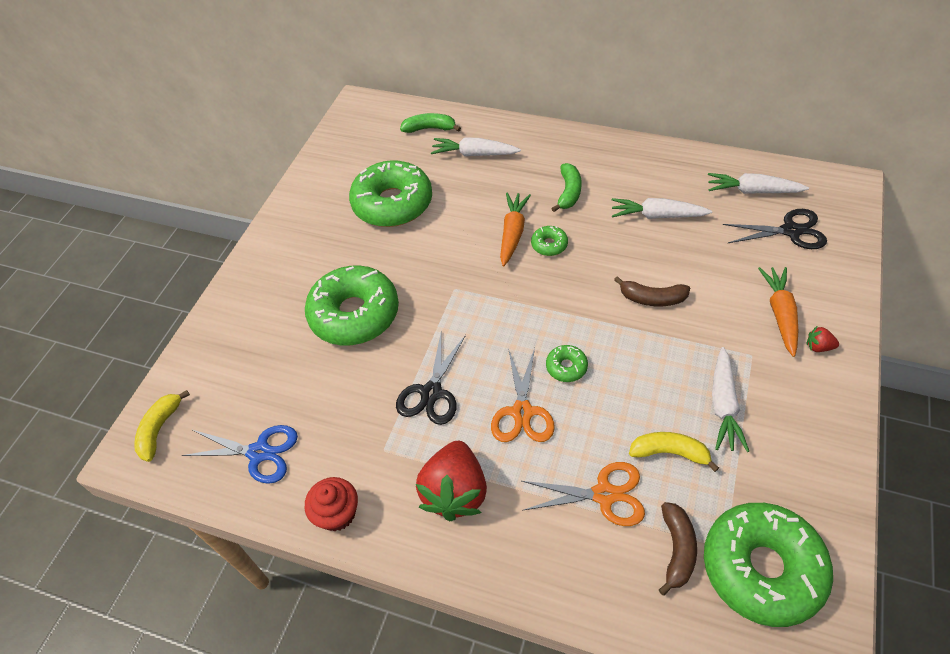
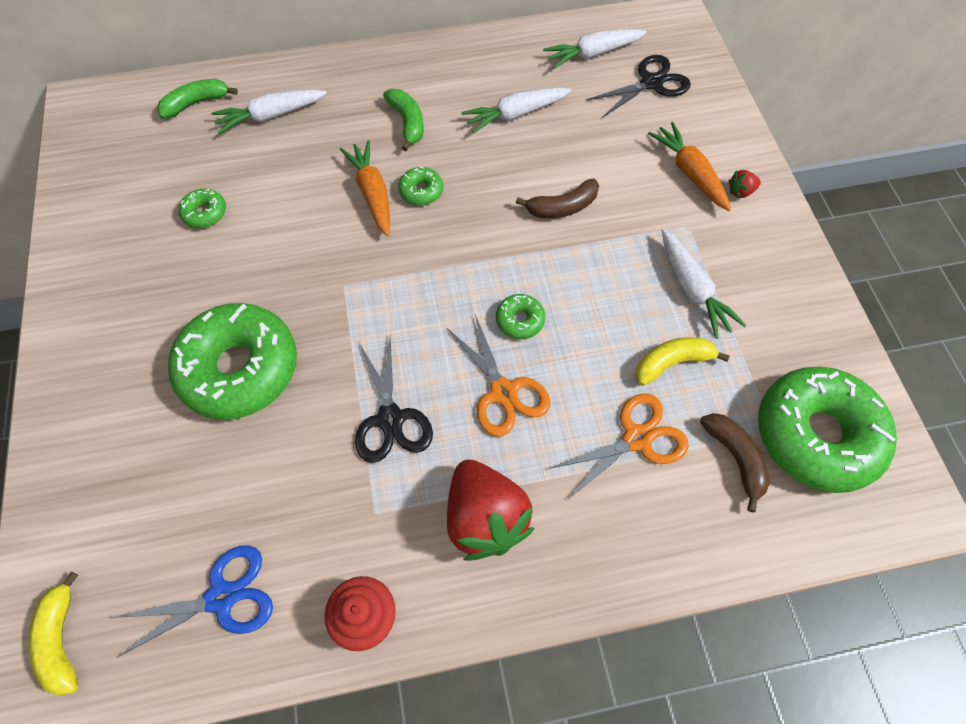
camera: 35 degrees left, 10 degrees up
(392, 203) = (205, 213): green donut -> green donut, size x0.42

